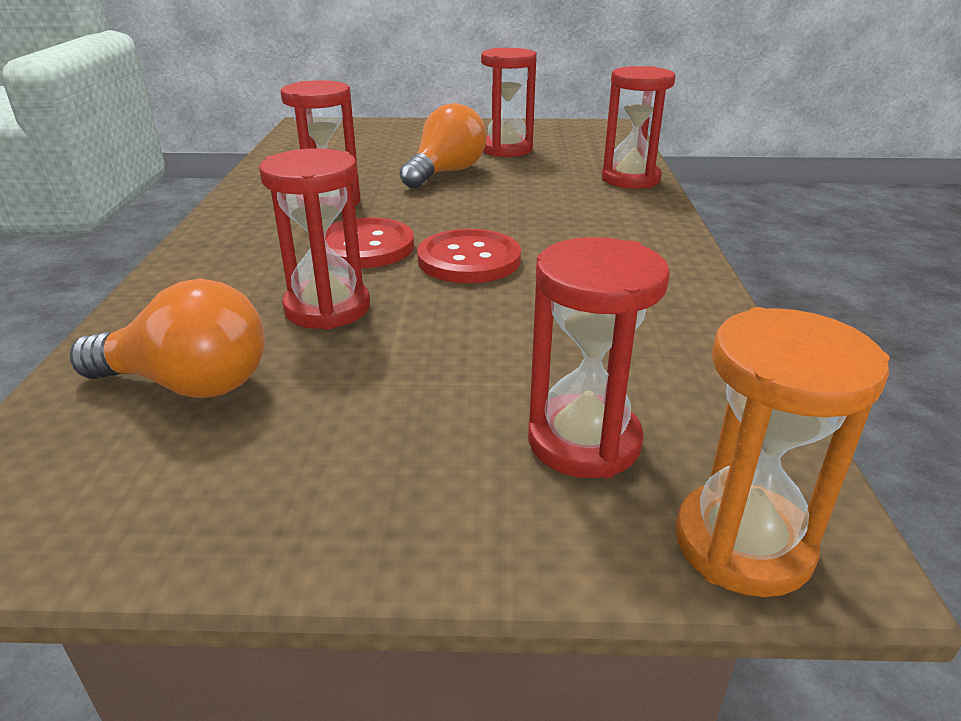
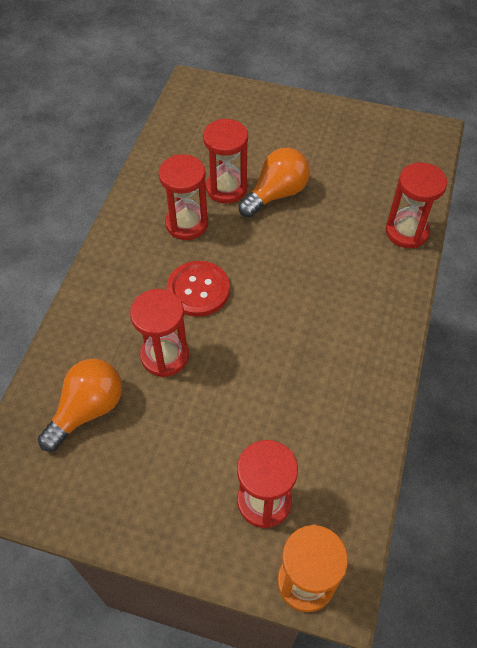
camera: 15 degrees right, 25 degrees up
(189, 384) = (87, 410): orange light bulb -> orange light bulb turned 75 degrees counterclockwise
(469, 259) = (258, 320): red button -> none
(506, 149) = (332, 162): red hourglass -> red hourglass (226, 188)

